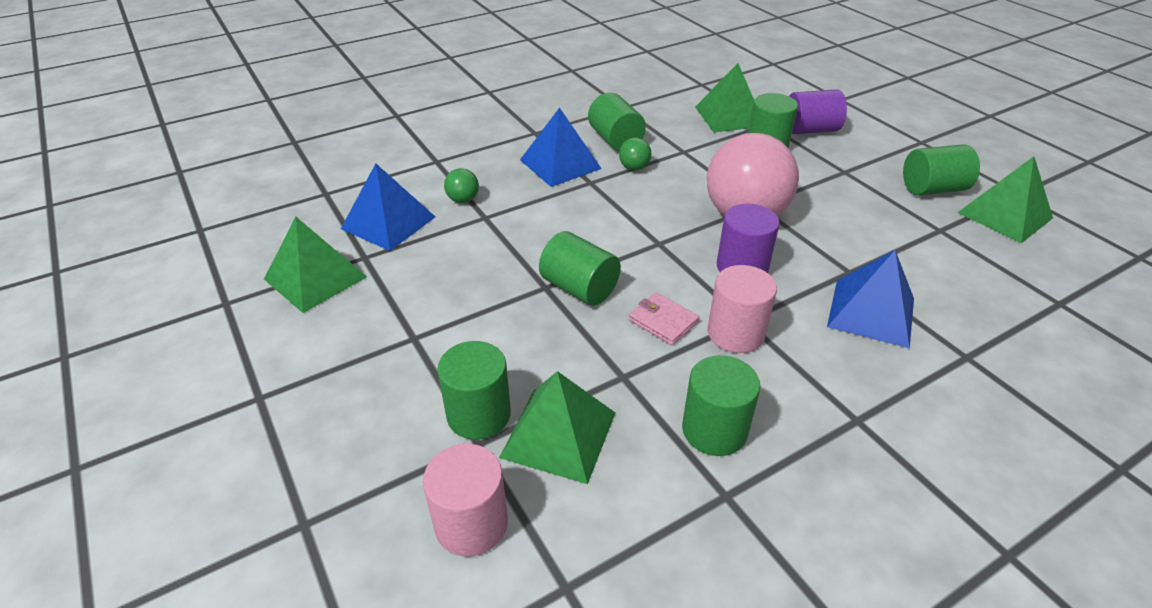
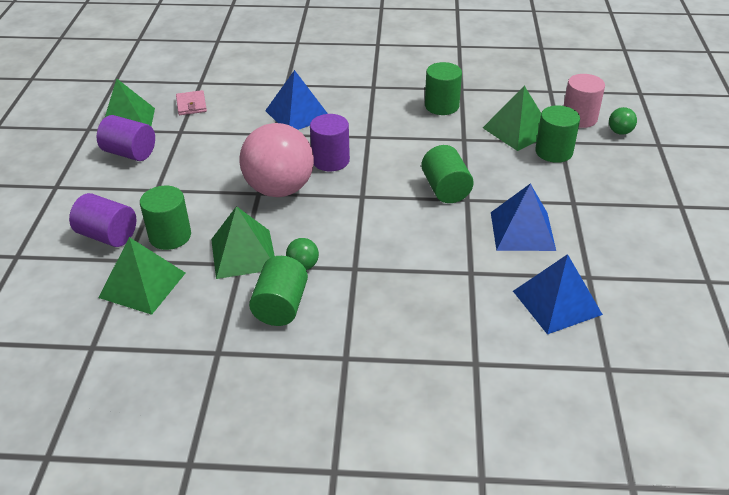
camera: 145 degrees left, 0 degrees up
(315, 278) = (633, 273): green pyramid -> green pyramid (243, 254)
(463, 200) = (478, 298): green ball -> green ball (620, 132)
(560, 164) = (361, 300): blue pyramid -> blue pyramid (522, 231)
(663, 321) = (414, 153): pink wallet -> pink wallet (191, 105)
(735, 333) = (382, 133): pink cylinder -> none
(932, 189) = (130, 153): green cylinder -> purple cylinder

